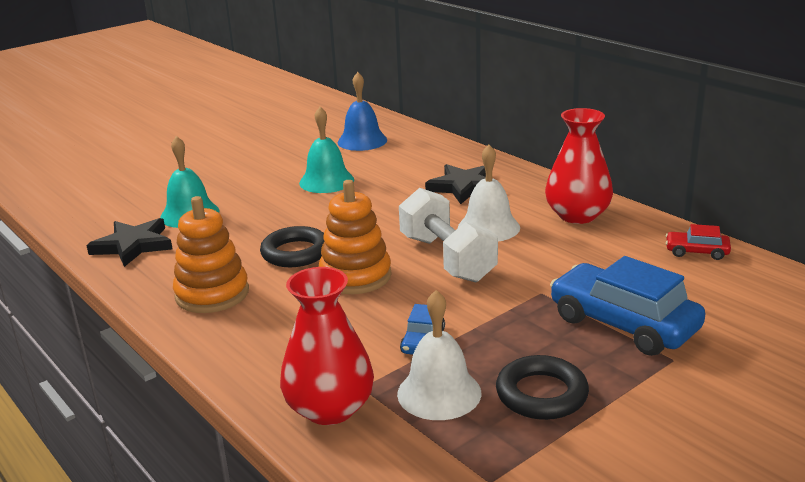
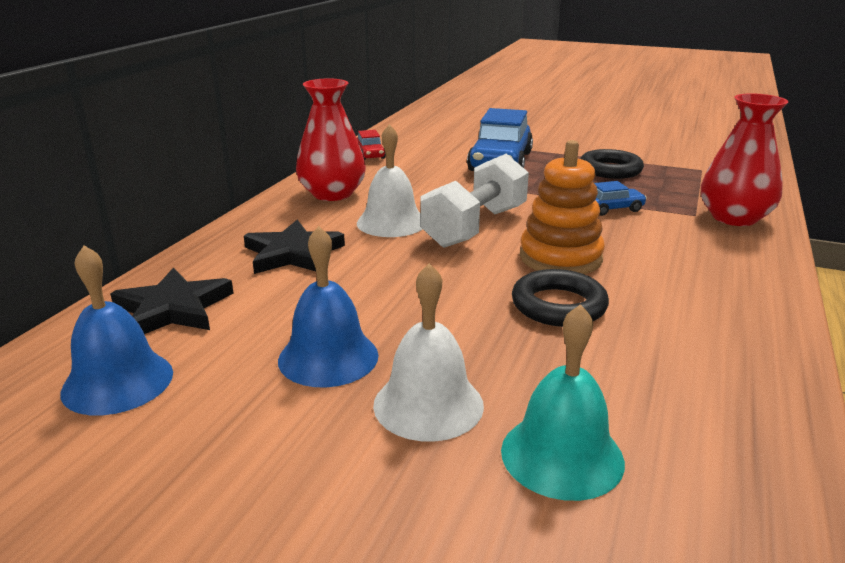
camera: 120 degrees left, 0 degrees up
(133, 245) = (720, 462): black star -> black star (173, 309)
(212, 294) = (706, 324): orange stacking toy -> none
(326, 181) = (328, 357): turquoise bell -> blue bell
(439, 393) = (658, 193): white bell -> white bell (428, 404)

